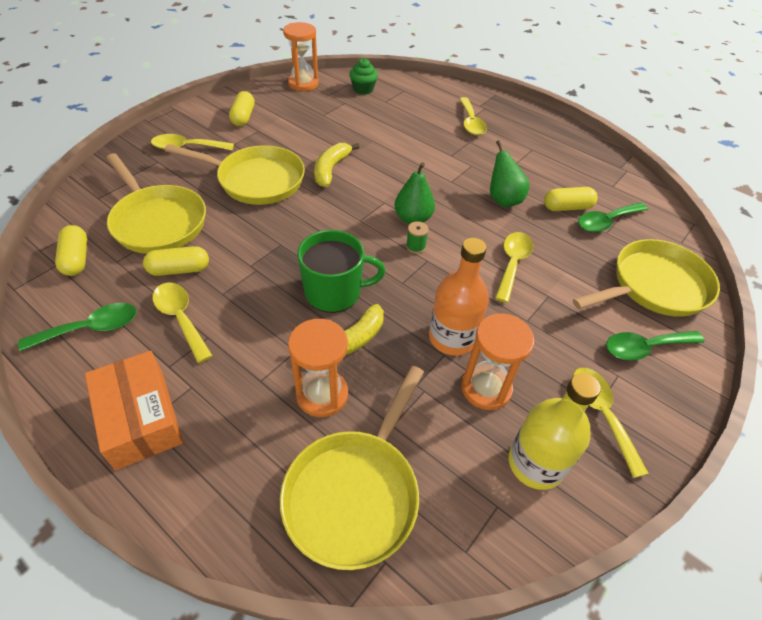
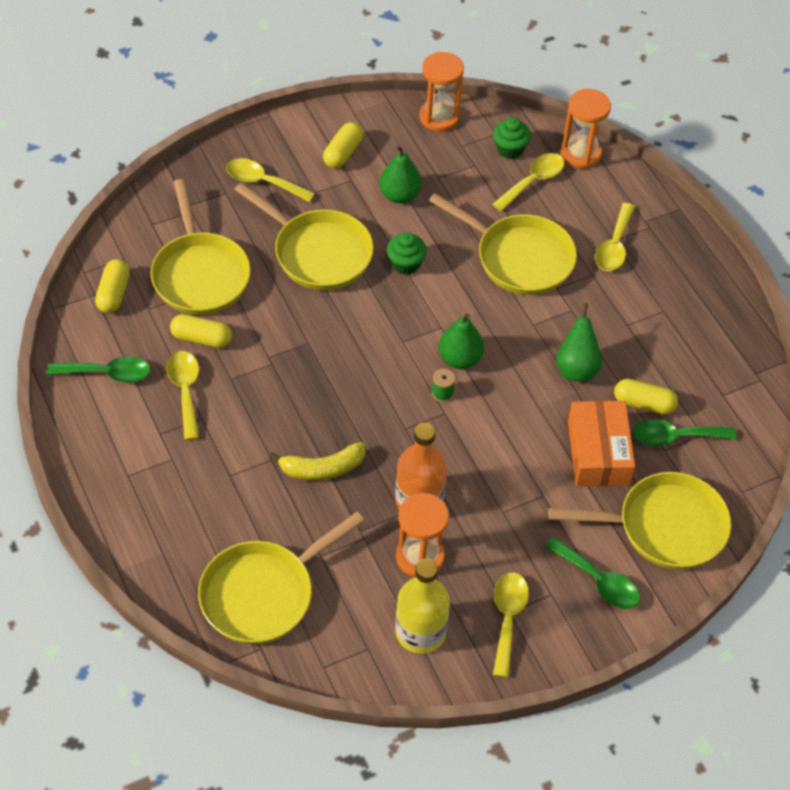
camera: 25 degrees right, 5 degrees up
(140, 418) = (123, 470): orange box -> orange box (598, 452)
(301, 130) = (399, 195): none -> green pear
(322, 394) = (275, 507): orange hourglass -> orange hourglass (580, 154)
(331, 169) = (405, 264): yellow banana -> green cupcake
(334, 292) = (334, 414): green mug -> none
(412, 145) = (519, 258): none -> yellow pan
(512, 263) = (531, 448): yellow spoon -> yellow spoon (533, 181)
(644, 348) = (598, 581): green spoon -> green spoon turned 150 degrees counterclockwise

